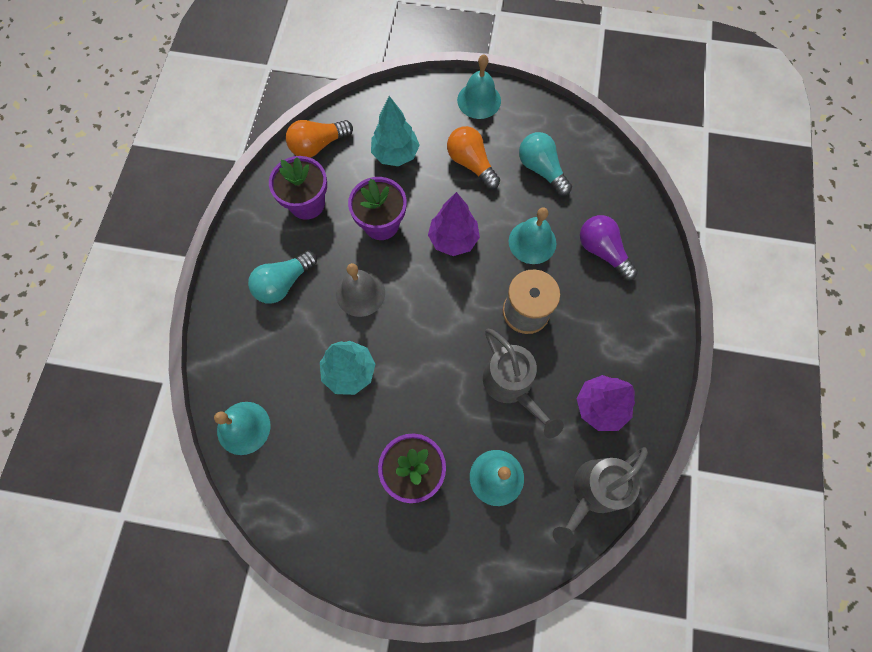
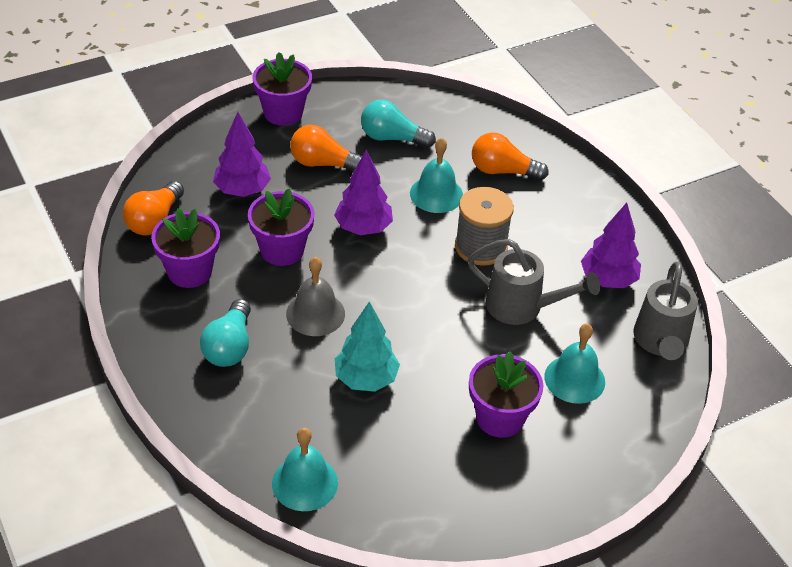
camera: 40 degrees left, 25 degrees down
(395, 154) = (242, 190): turquoise tree -> purple tree
(479, 100) = (283, 113): turquoise bell -> purple flower pot
(602, 251) = (503, 171): purple light bulb -> orange light bulb

